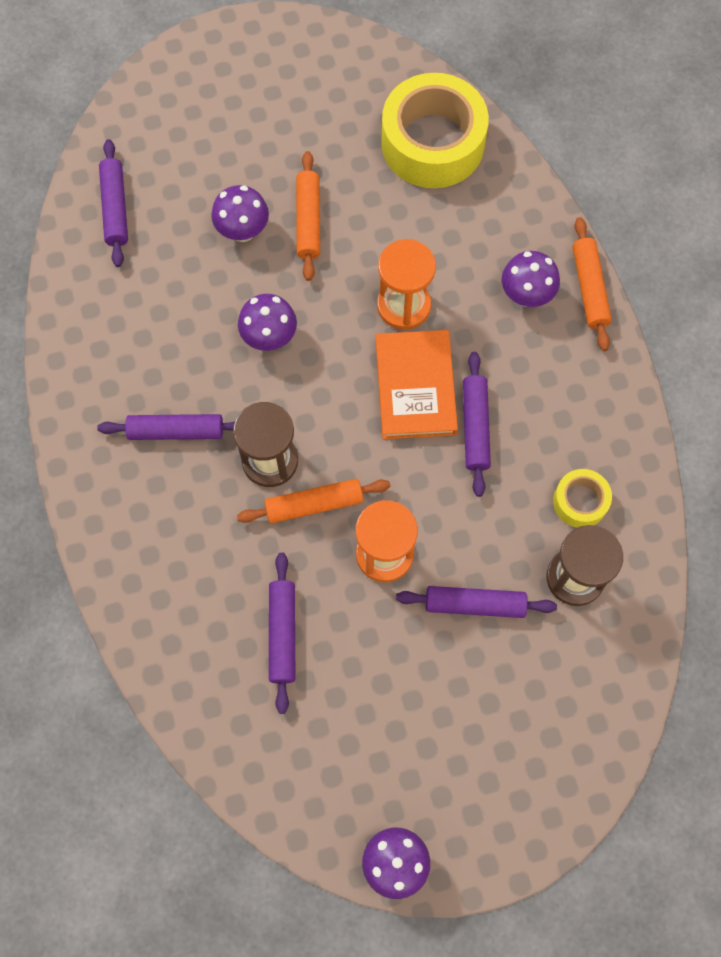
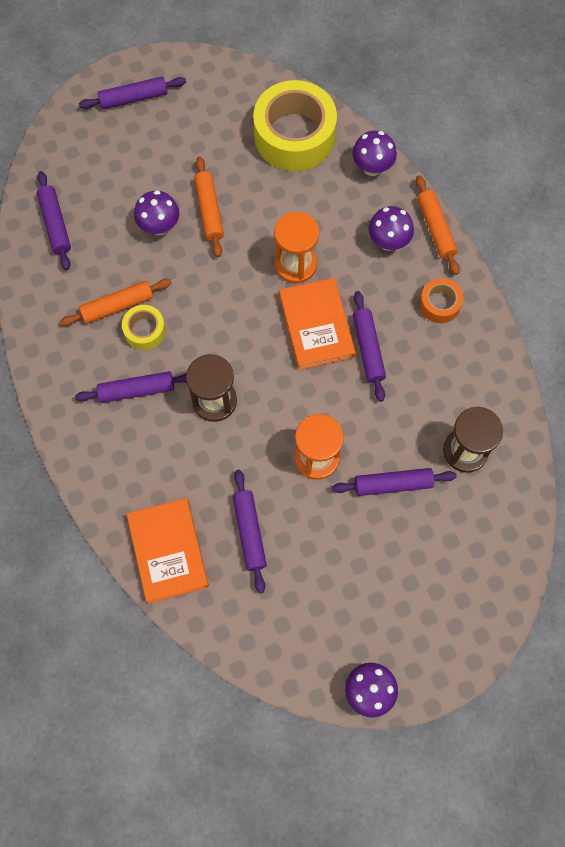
camera: 10 degrees left, 0 degrees up
(177, 640) = (168, 551): none -> orange book
(241, 66) = (133, 98): none -> purple rolling pin
(269, 337) = (196, 306): purple mushroom -> purple mushroom (372, 167)
(314, 504) = (255, 428): orange rolling pin -> orange rolling pin (117, 305)
(576, 385) = (439, 304): none -> orange tape
(580, 501) = (458, 392): yellow tape -> yellow tape (145, 330)

